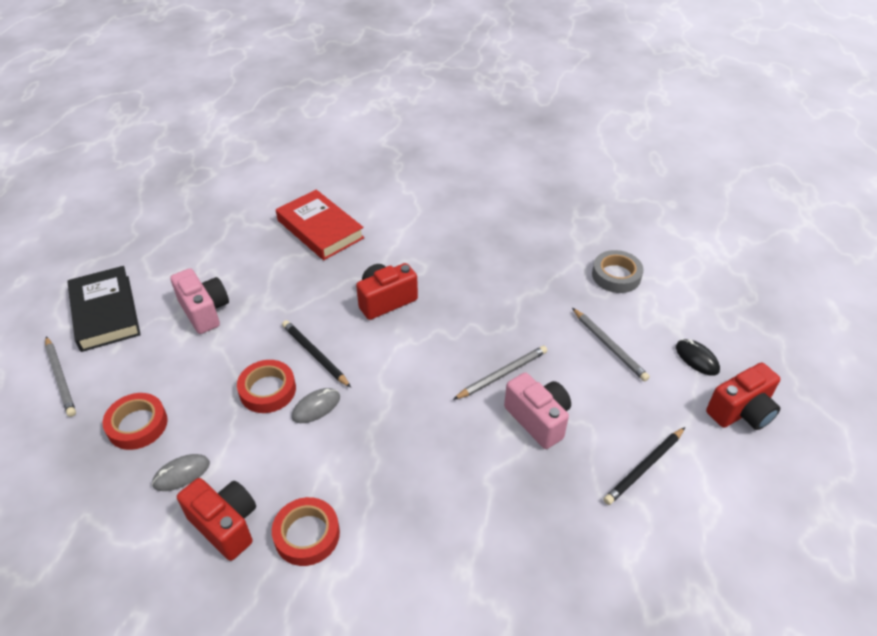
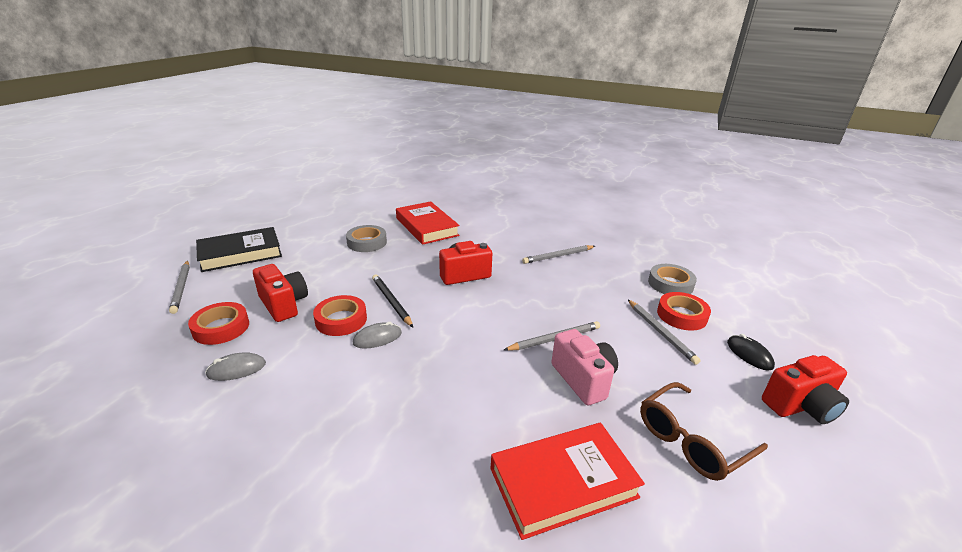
camera: 10 degrees right, 15 degrees down
(105, 313) = (240, 254): black book -> black book turned 75 degrees clockwise
(204, 311) = (315, 262): pink camera -> none
(225, 525) = (253, 418): red camera -> red camera (284, 305)
(255, 268) = (367, 242): none -> grey tape
(307, 535) = (325, 440): red tape -> red tape (681, 315)
(488, 253) = (558, 256): none -> grey pencil
(534, 532) = (563, 482): none -> red book
(644, 467) = (692, 440): black pencil -> brown glasses

